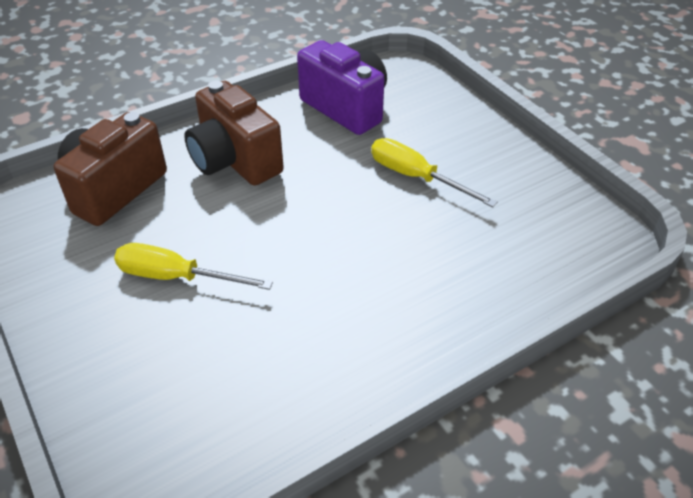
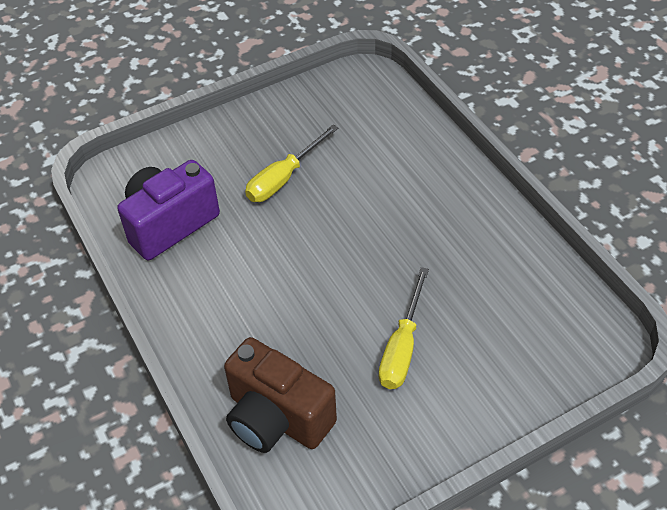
camera: 85 degrees left, 5 degrees up
(234, 161) = (243, 314): brown camera -> none

